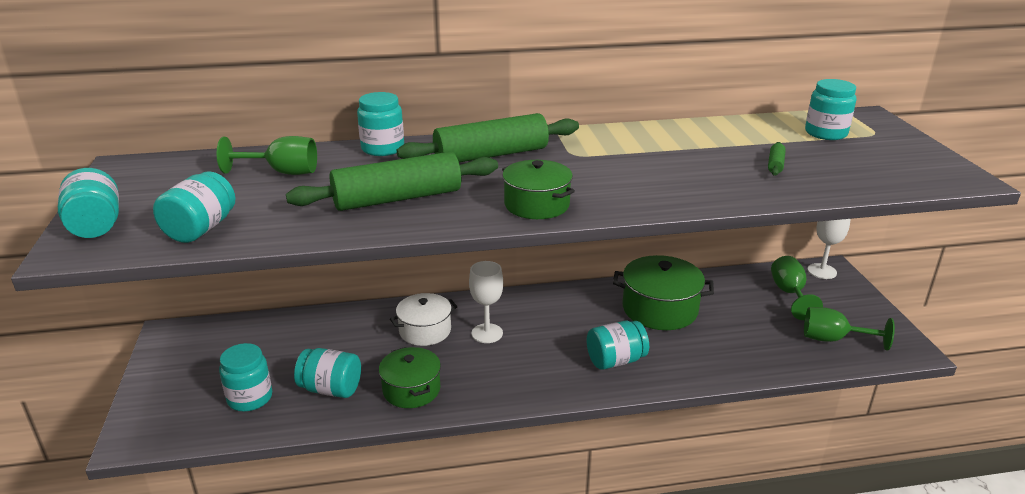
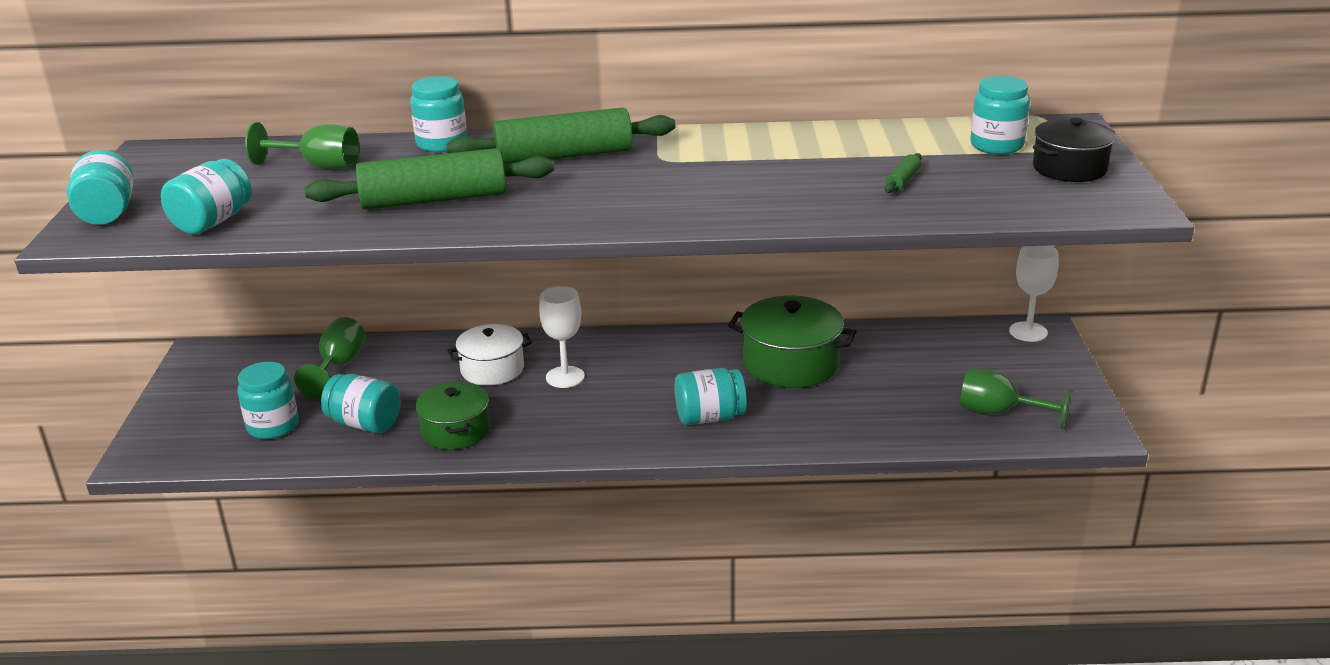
camera: 10 degrees right, 0 degrees up
(536, 205) = (587, 213): green pot -> none
(789, 294) = (969, 356): green goblet -> green goblet (339, 366)
(893, 149) = (1069, 168): none -> black pot

